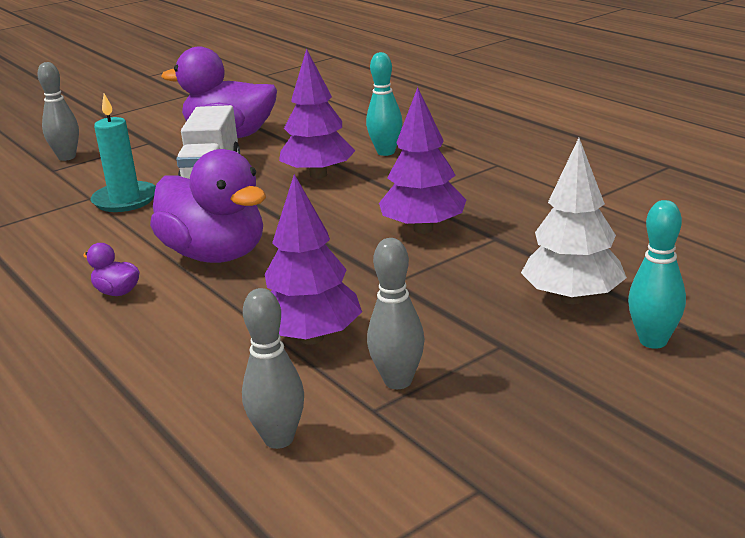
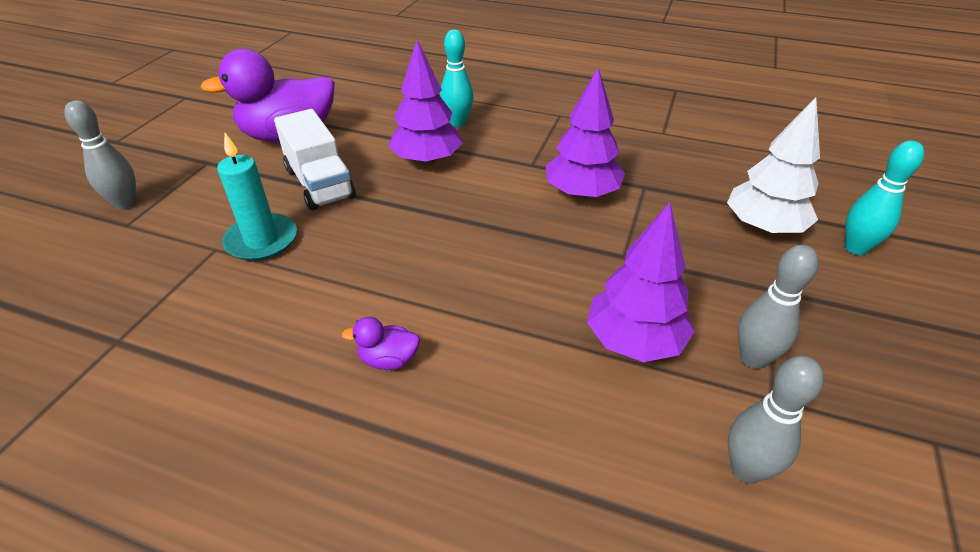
camera: 35 degrees left, 15 degrees up
(215, 255) = (436, 278): purple duck -> none

